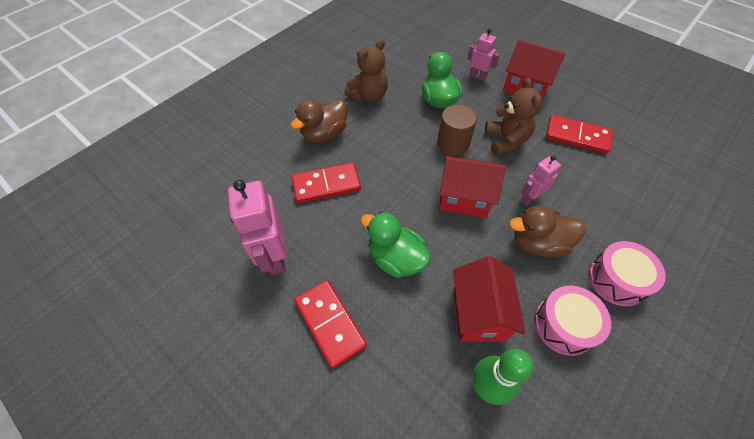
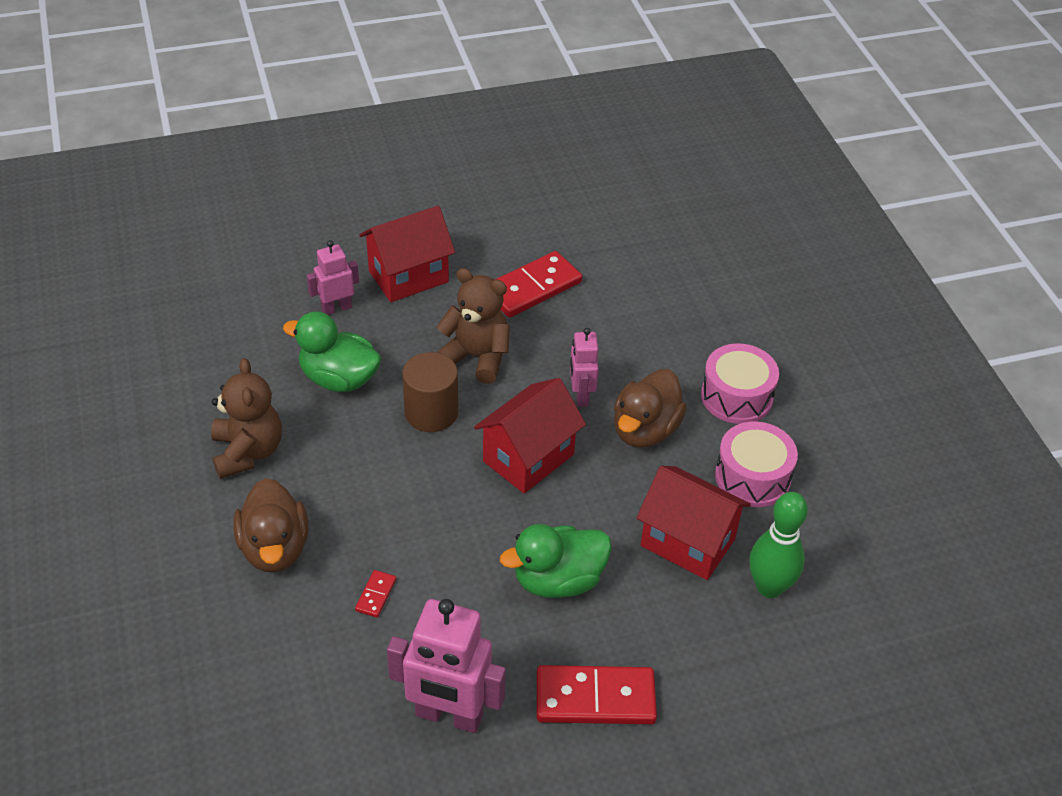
camera: 60 degrees left, 10 degrees down
(326, 185) = (376, 595): red domino -> red domino, size x0.44

